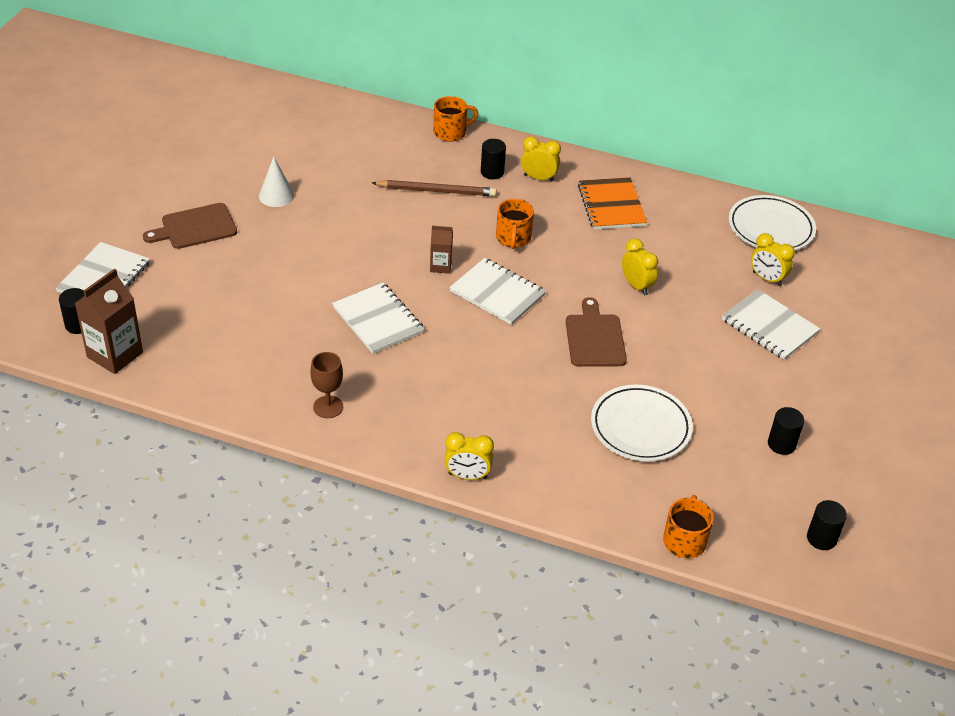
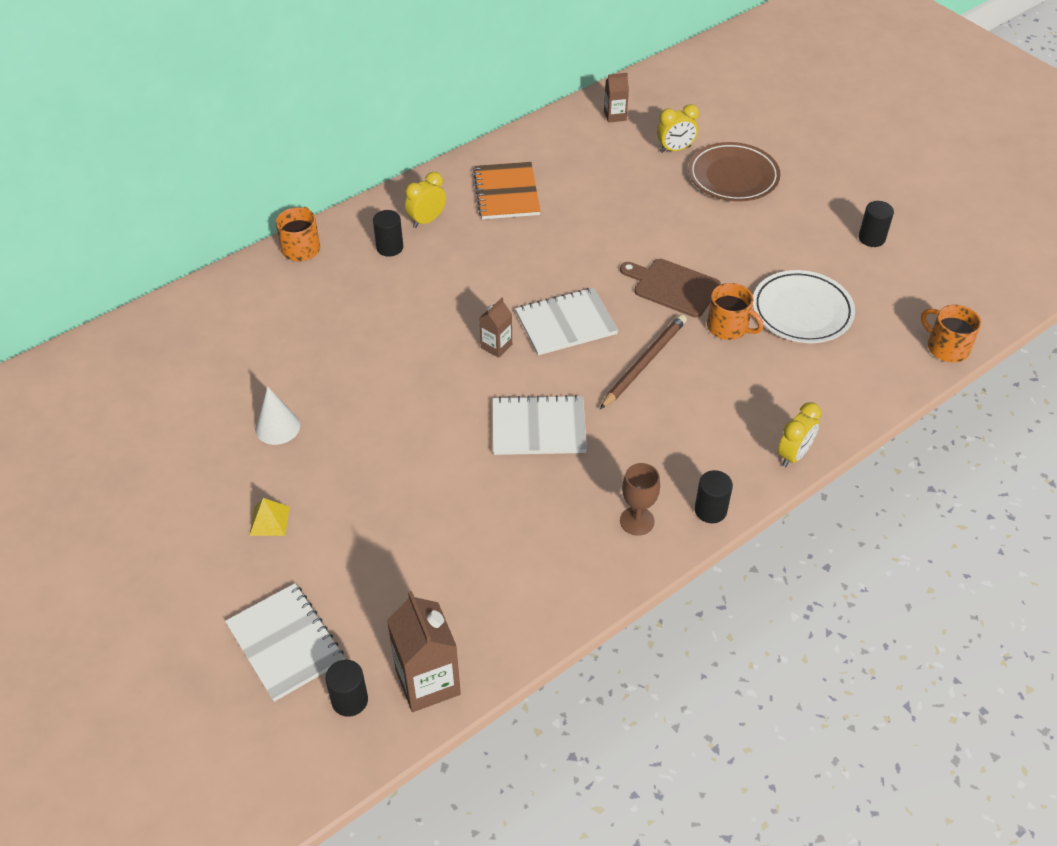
camera: 55 degrees left, 5 degrees up
(195, 227) = (269, 521): brown cutting board -> yellow pyramid
(436, 191) = (382, 299): brown pencil -> brown pencil (644, 363)
(513, 238) = (498, 277): orange mug -> orange mug (728, 327)
(611, 205) = (506, 192): orange notebook -> orange notebook turned 60 degrees clockwise
(636, 286) = (625, 229): yellow clock -> none
(769, 326) = (733, 176): white notebook -> brown plate
(770, 228) = (615, 116): white plate -> brown carton
(821, 538) = (984, 268): black cylinder -> black cylinder (710, 510)

